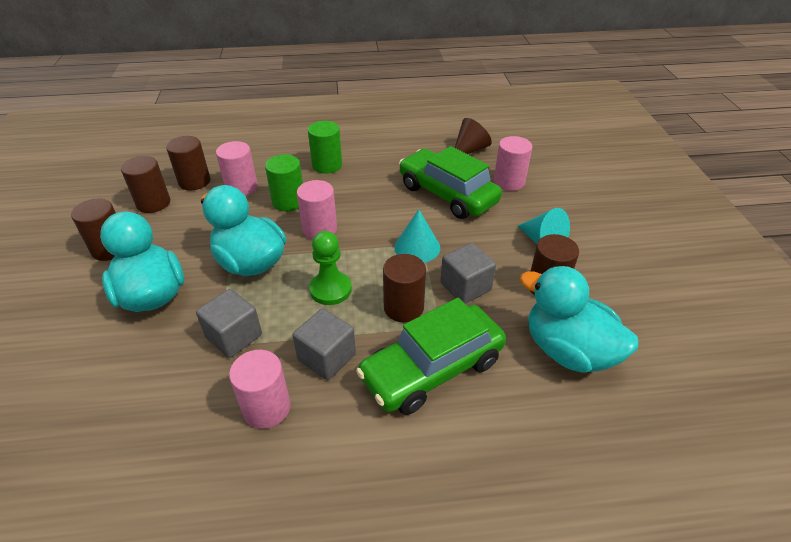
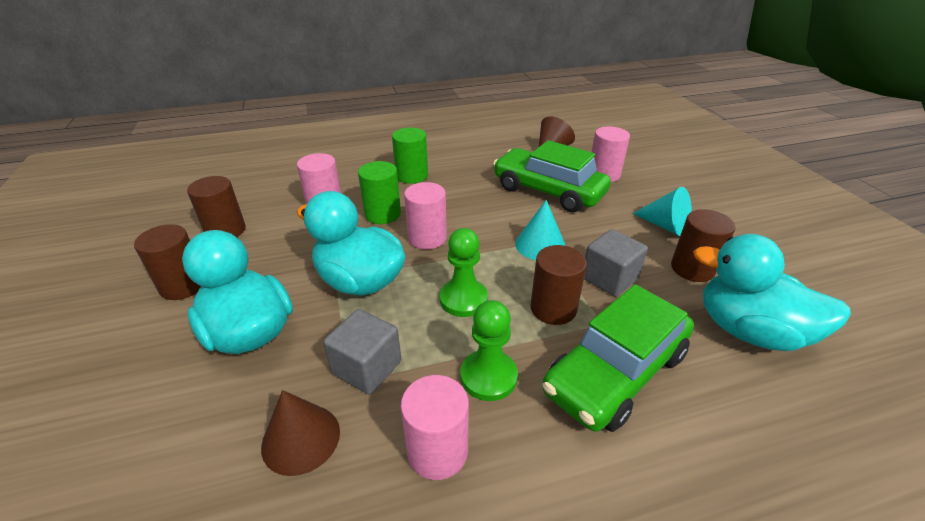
camera: 10 degrees left, 5 degrees down
(170, 383) = (301, 438): none -> brown cone
(194, 181) = (269, 204): brown cylinder -> none
(327, 357) = (488, 376): grey cube -> green pawn

